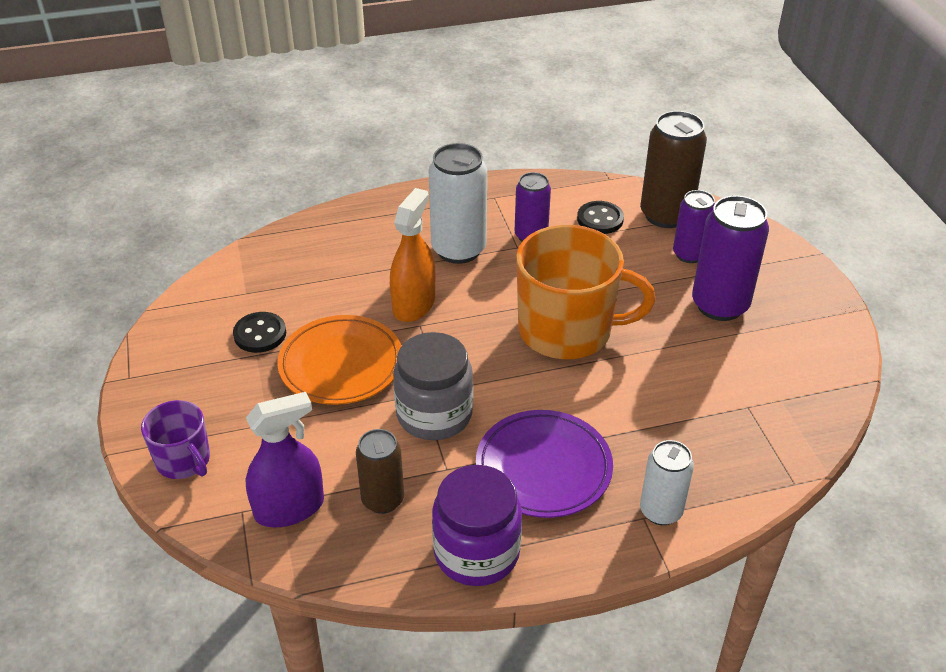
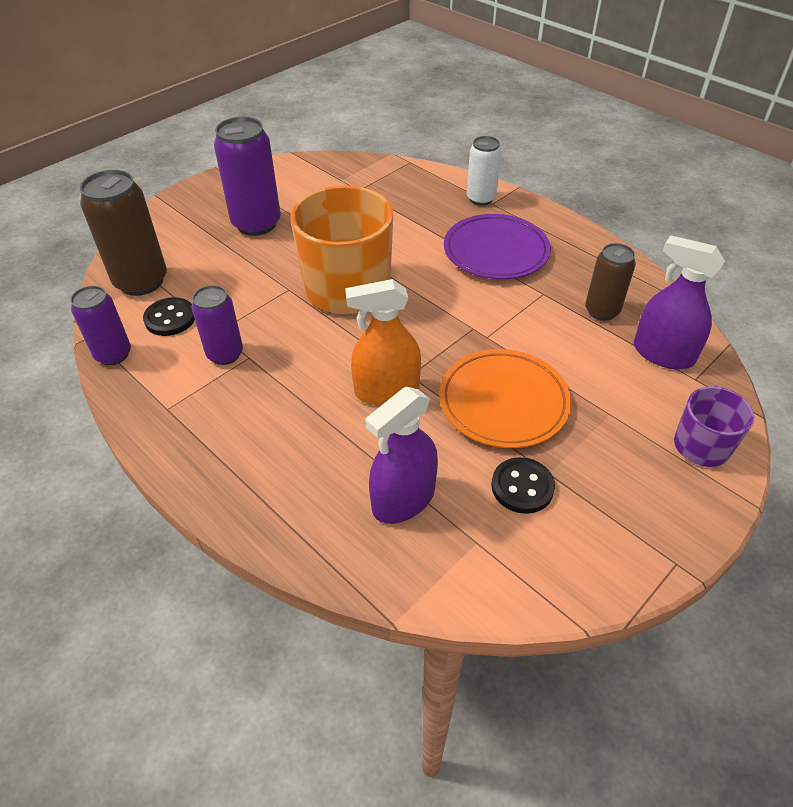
camera: 120 degrees left, 5 degrees up
(310, 274) = (403, 499): none -> purple spray bottle
(434, 414) = (501, 320): grey jar -> none
(458, 249) = (280, 396): white can -> none
(476, 552) = (590, 254): purple jar -> none
(689, 254) = (197, 254): purple can -> purple can (113, 354)

